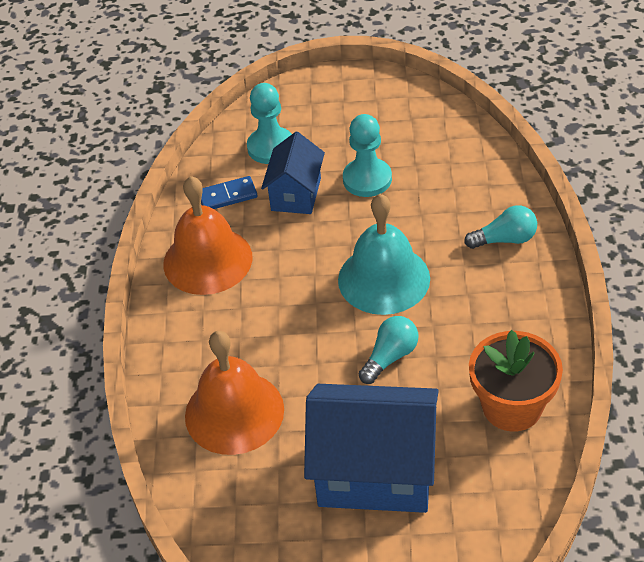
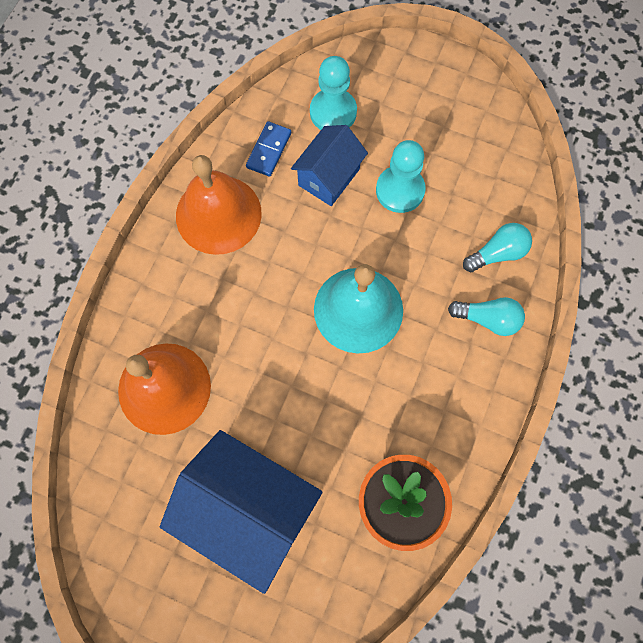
camera: 20 degrees right, 25 degrees up
(227, 196) = (269, 150): blue domino -> blue domino turned 75 degrees counterclockwise
(390, 357) = (321, 397): turquoise light bulb -> turquoise light bulb (497, 253)

